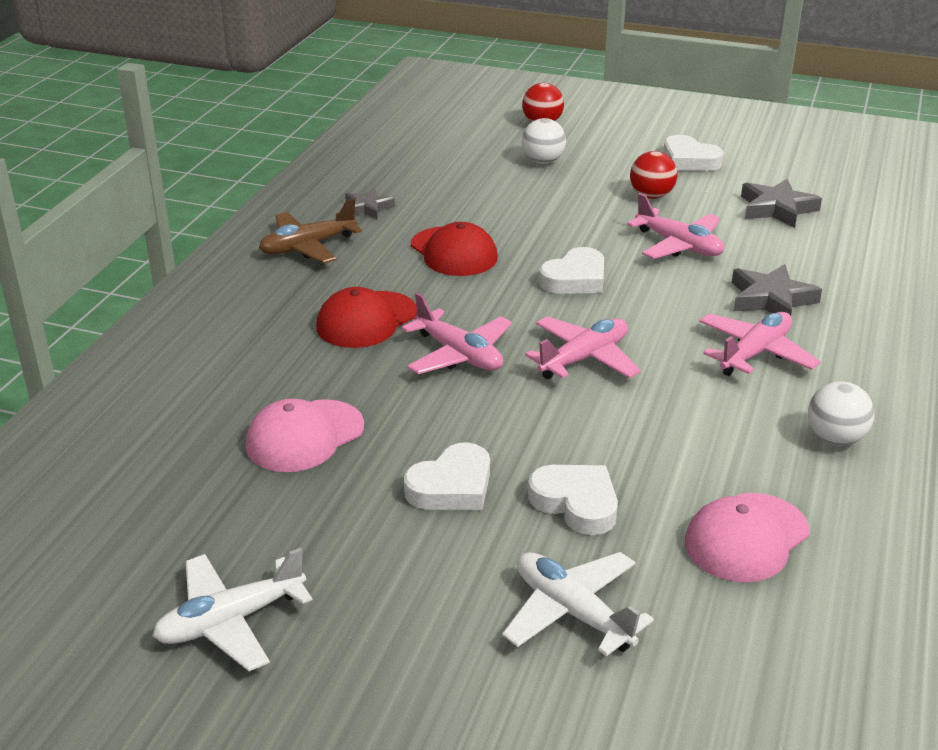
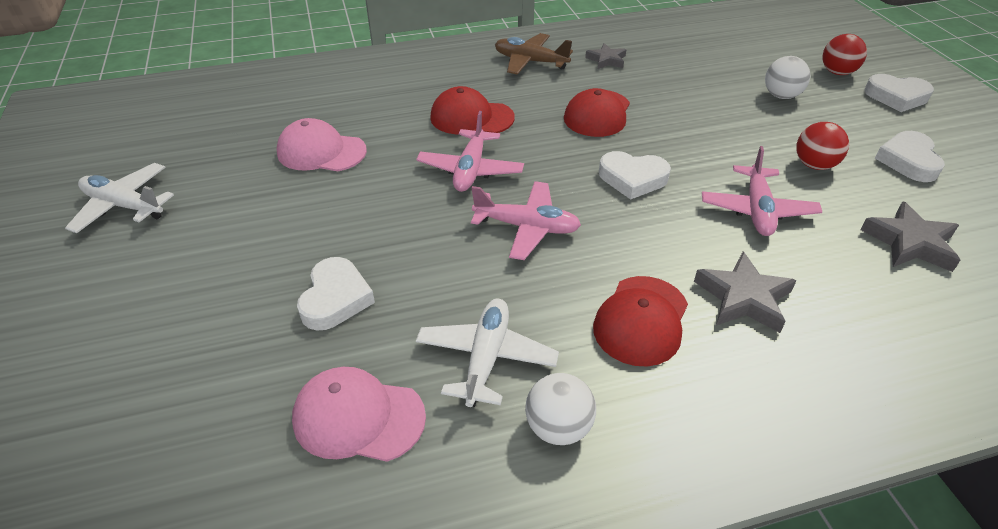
camera: 55 degrees right, 10 degrees up
(452, 486) = (312, 232): white heart -> white heart (896, 97)
(572, 612) = (204, 349): white plane -> white plane (486, 358)
(755, 353) = (641, 320): pink plane -> red cap

